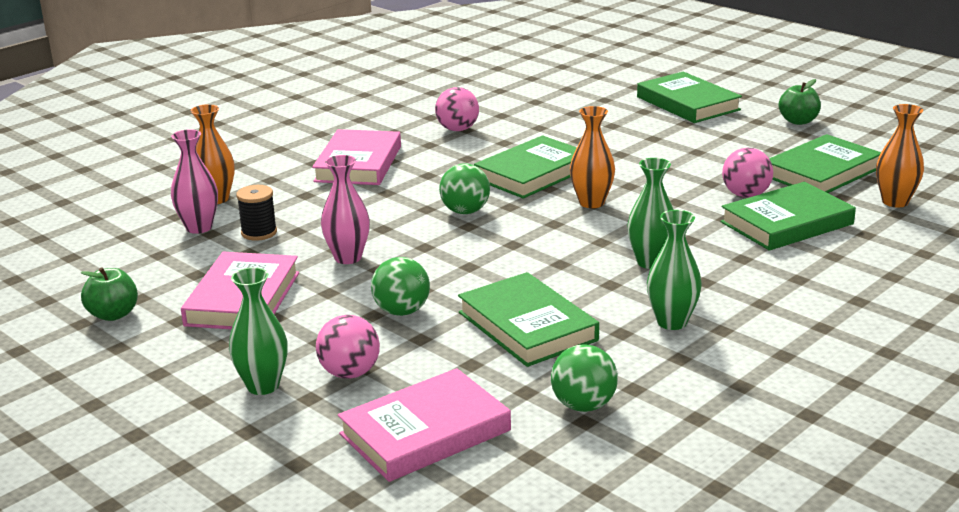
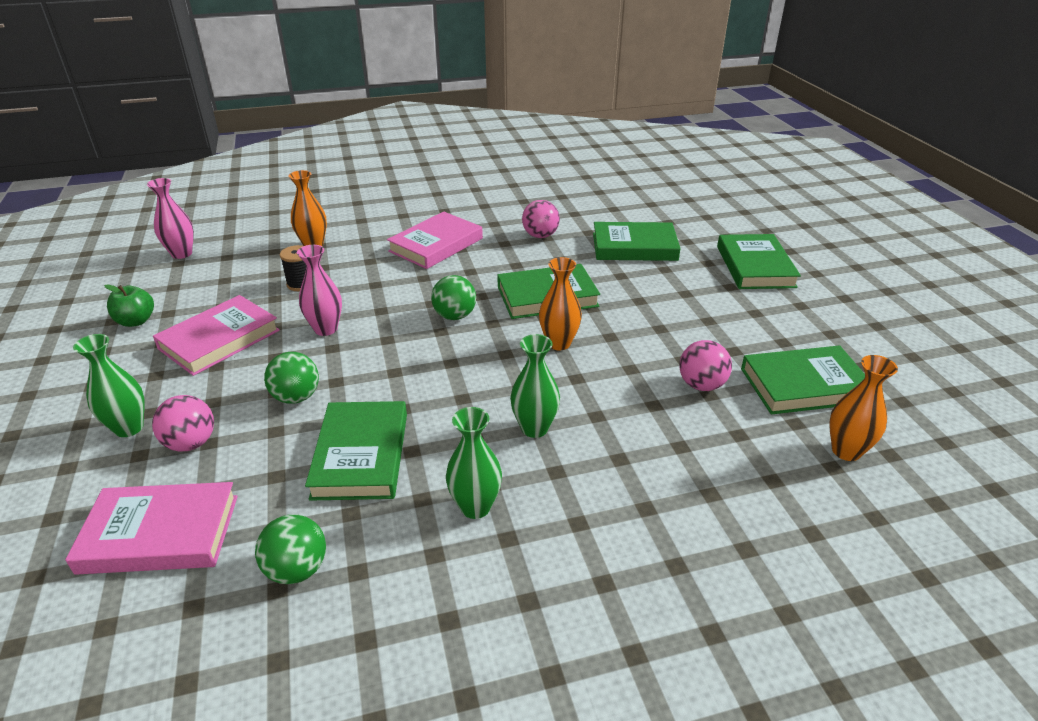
camera: 30 degrees right, 10 degrees up
(199, 227) = (273, 266): pink vase -> pink vase (182, 254)
(787, 223) = (706, 434): green book -> green book (634, 247)
(798, 121) = (841, 318): green apple -> none

